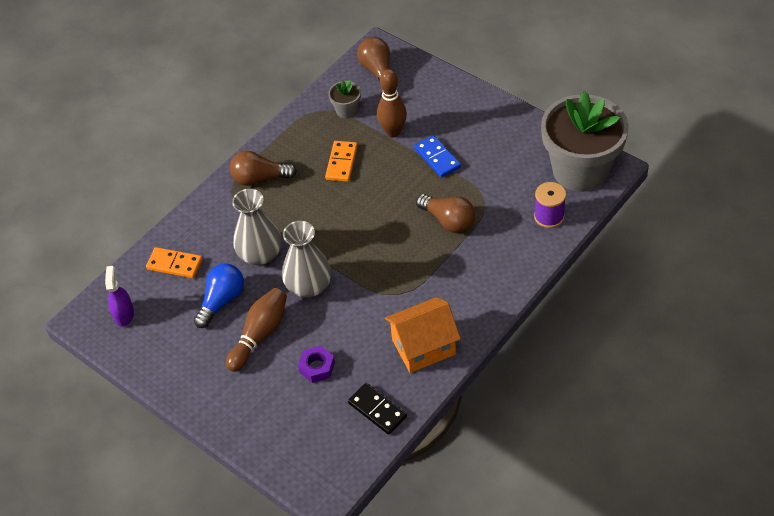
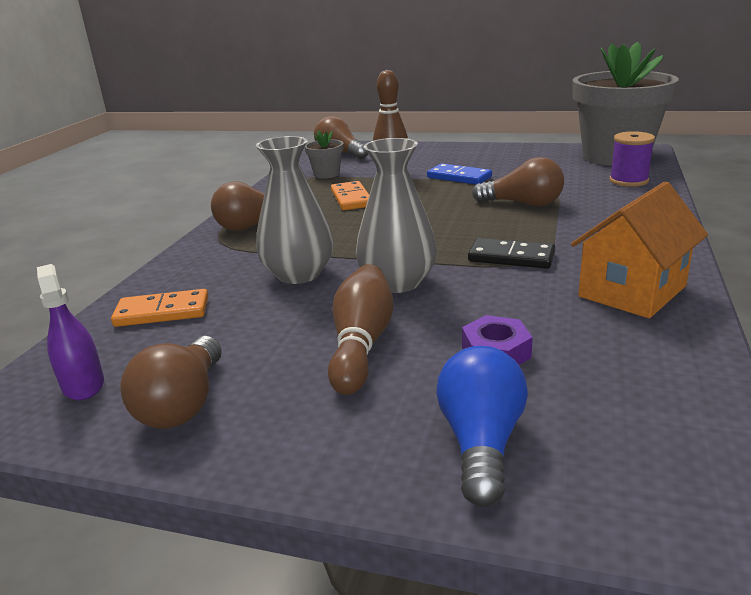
camera: 25 degrees left, 25 degrees down
(163, 346) = (183, 404): none -> brown light bulb
(221, 301) = (267, 326): blue light bulb -> blue light bulb (481, 443)
(377, 410) = (658, 371): black domino -> black domino (511, 257)

